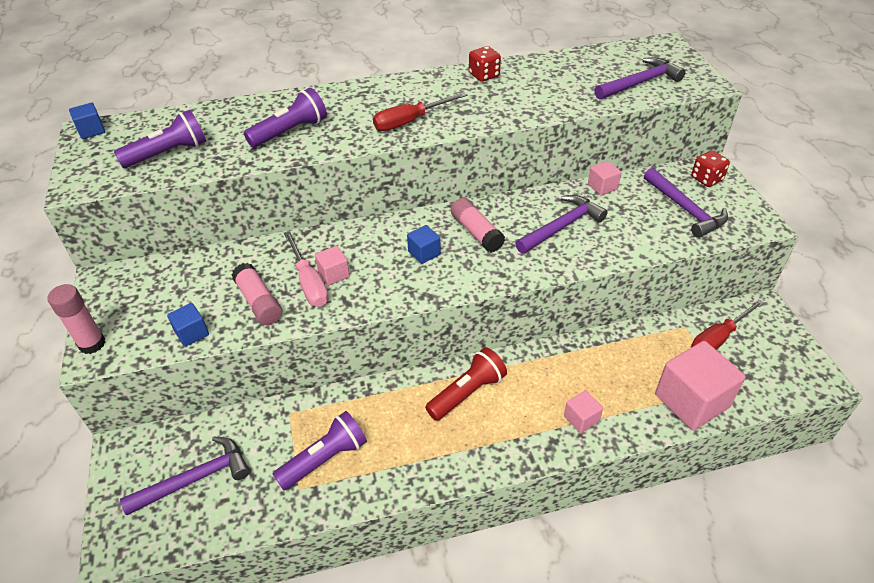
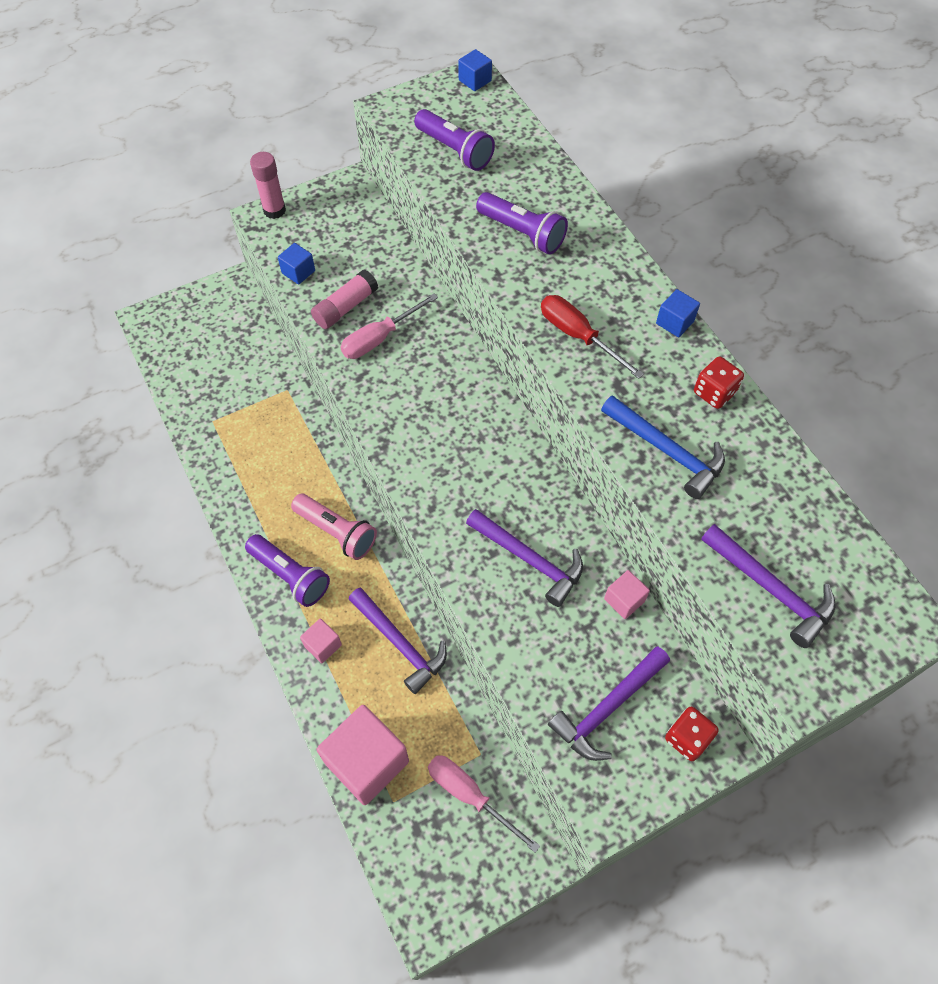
camera: 75 degrees right, 15 degrees up
(196, 479) = (212, 346): purple hammer -> purple hammer (400, 644)
(325, 459) = (244, 431): purple flashlight -> purple flashlight (290, 575)
(334, 274) = (396, 355): pink cube -> none
(424, 253) = (447, 427): blue cube -> blue cube (675, 322)
(467, 392) = (337, 532): red flashlight -> pink flashlight
(476, 232) = (494, 471): pink glue stick -> none
(526, 101) = (666, 451): none -> blue hammer
(718, 338) = (470, 795): red screwdriver -> pink screwdriver

